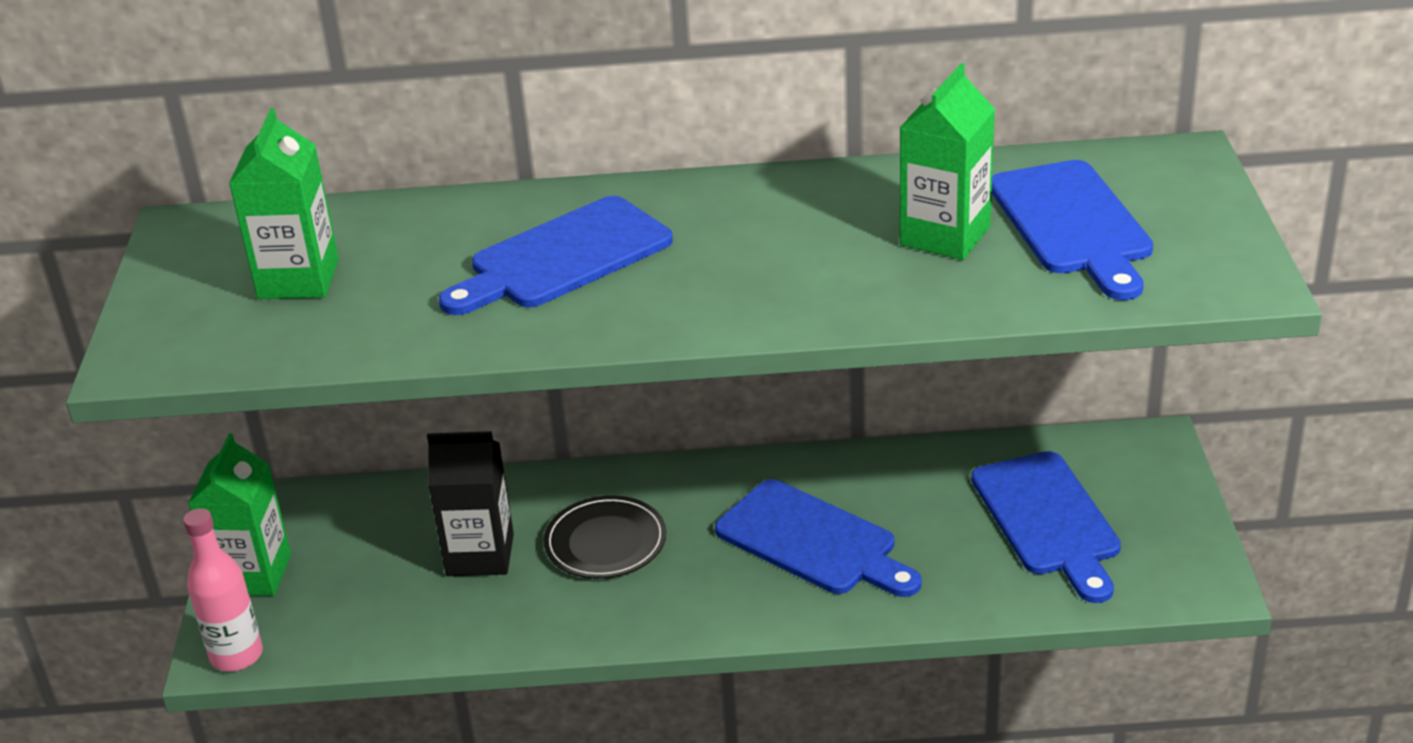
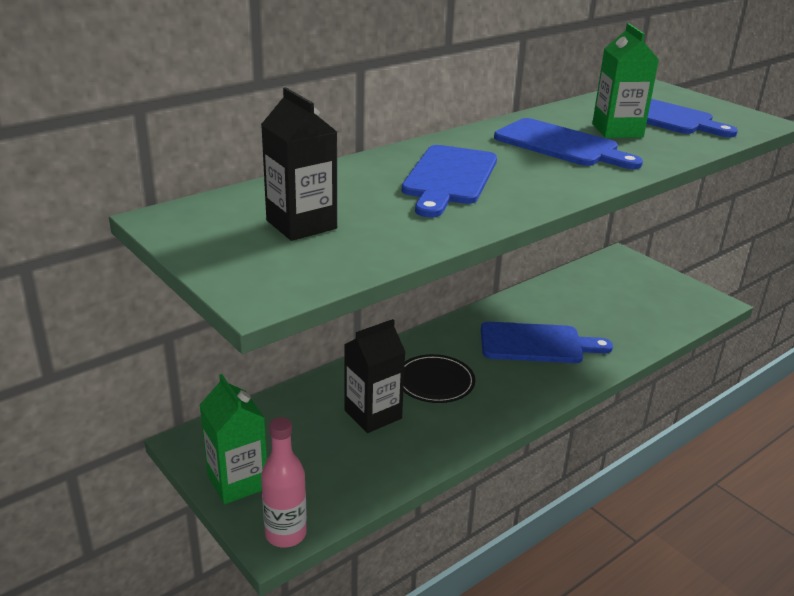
camera: 40 degrees left, 5 degrees down
(298, 279) = (301, 224): green carton -> black carton
(1048, 520) = (622, 299): blue cutting board -> blue cutting board (561, 145)

